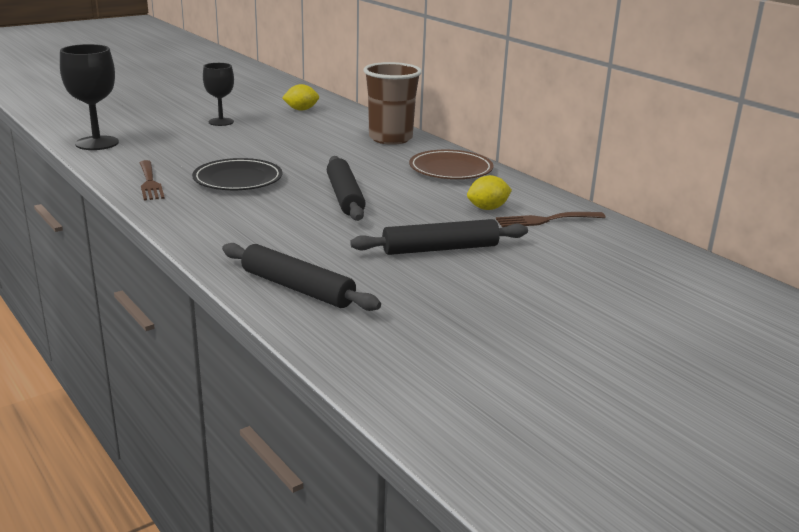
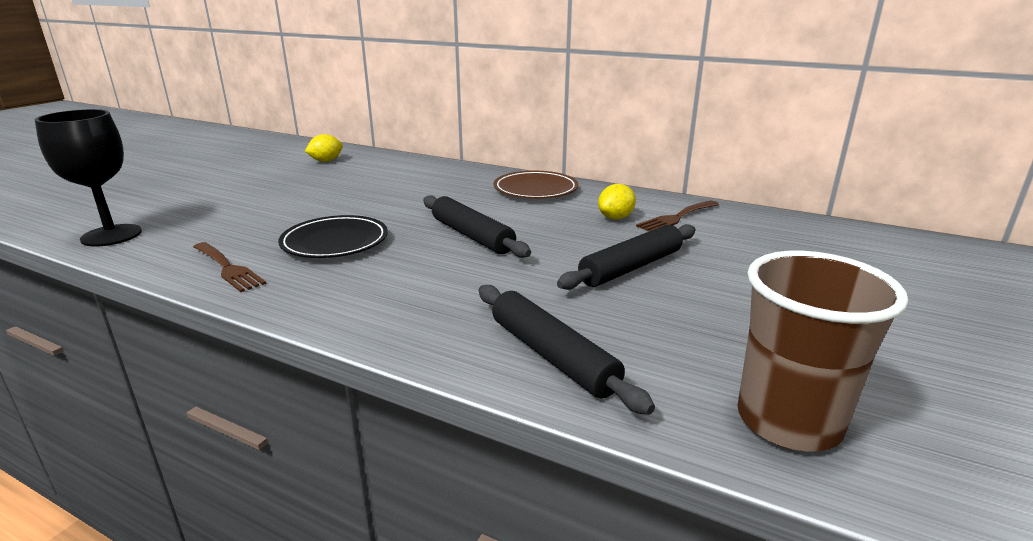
camera: 25 degrees left, 0 degrees up
(221, 122) = (250, 186): black goblet -> none
(297, 288) = (552, 356): black rolling pin -> black rolling pin turned 45 degrees clockwise
(390, 138) = (445, 172): brown cup -> brown cup (788, 421)

